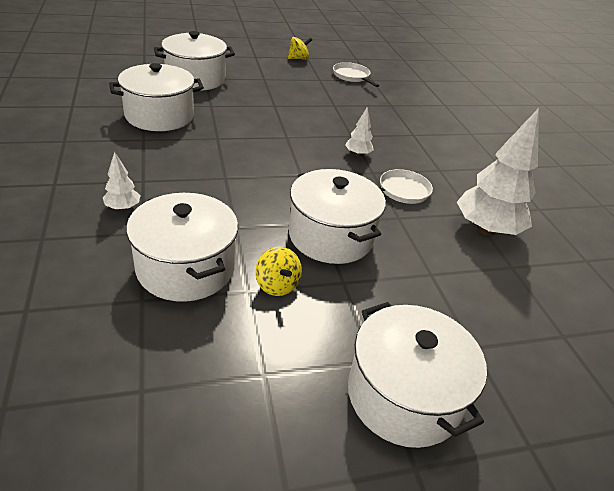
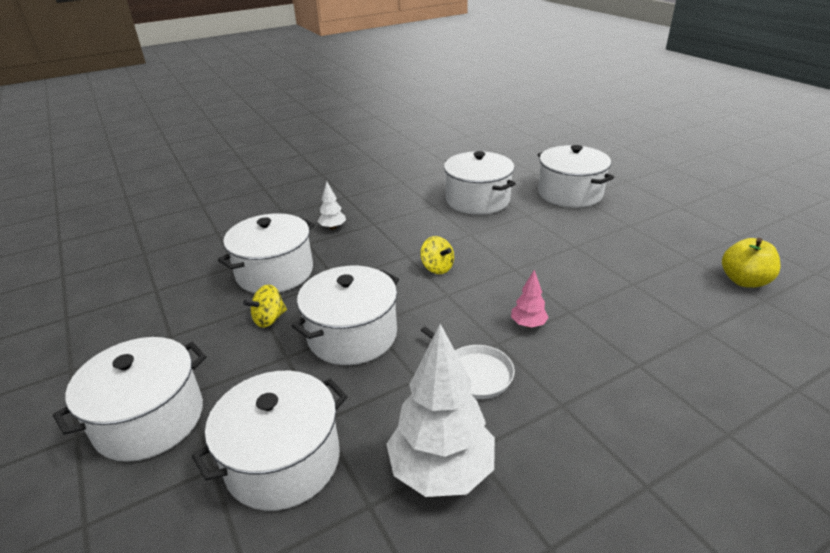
camera: 80 degrees right, 5 degrees down
(298, 59) = (725, 232): yellow spinning top -> yellow spinning top (437, 268)
(352, 76) = (744, 281): white pan -> yellow apple
(357, 154) = (528, 324): white tree -> pink tree
(469, 303) = (283, 461): none -> white pot

